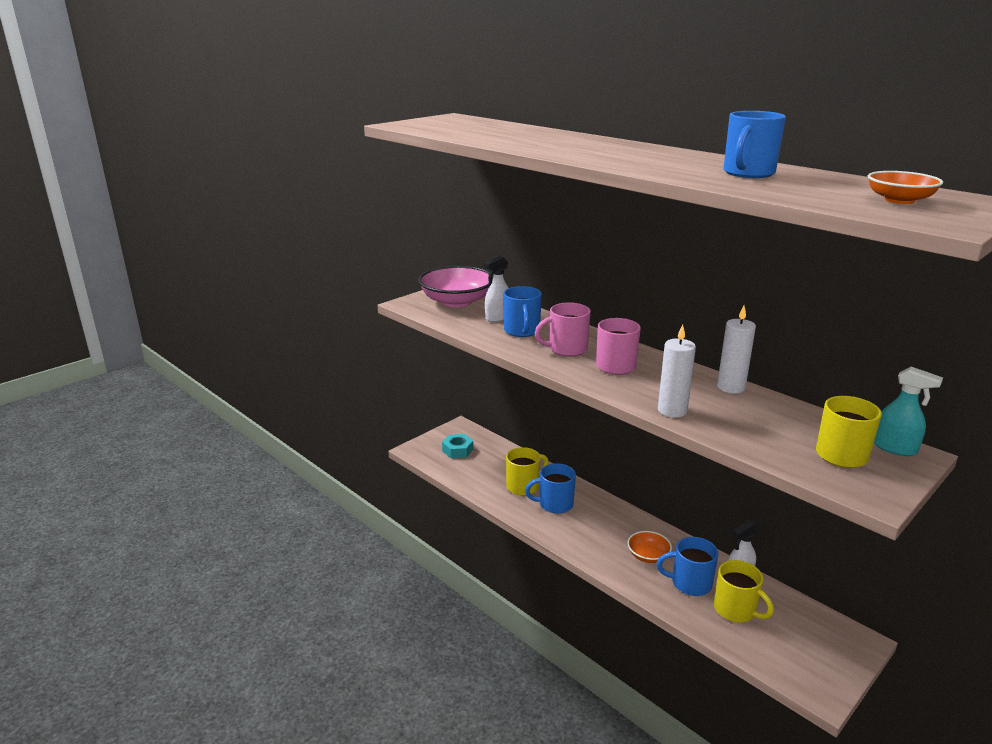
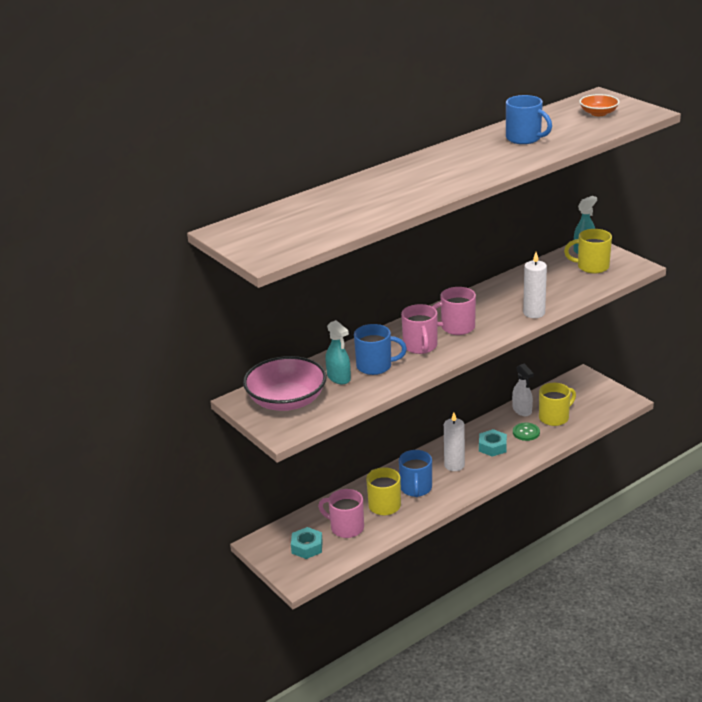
camera: 80 degrees left, 5 degrees up
(486, 467) = (346, 528): none -> pink mug
(497, 318) = (339, 378): white spray bottle -> turquoise spray bottle
(648, 556) = (492, 447): orange bowl -> turquoise nut
(690, 583) = (526, 432): blue mug -> green button
(731, 387) = (499, 286): white candle -> white candle (454, 465)

